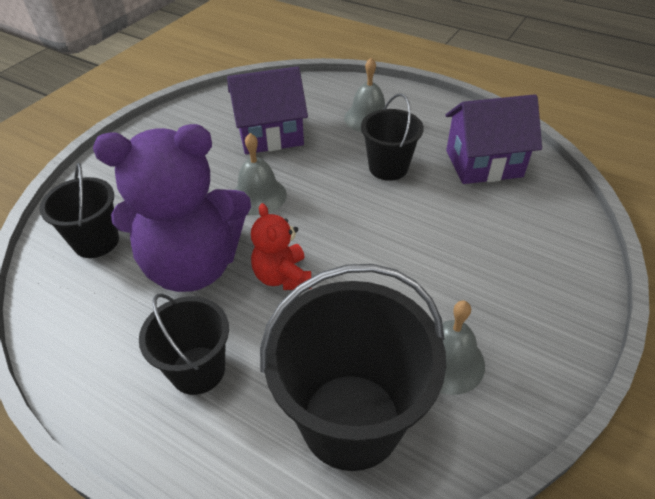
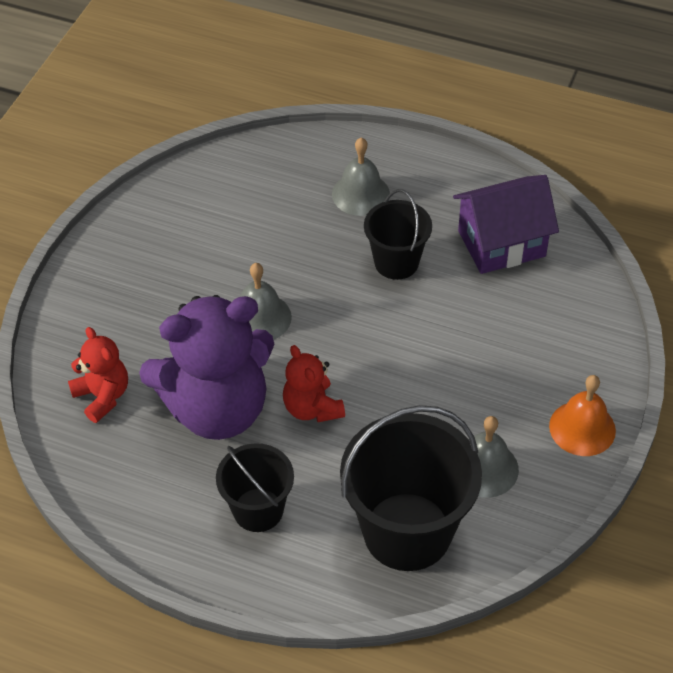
camera: 10 degrees left, 5 degrees up
(96, 241) = (102, 396): black bucket -> red teddy bear
(270, 135) = (250, 233): purple house -> none
(557, 333) = (582, 428): none -> orange bell

